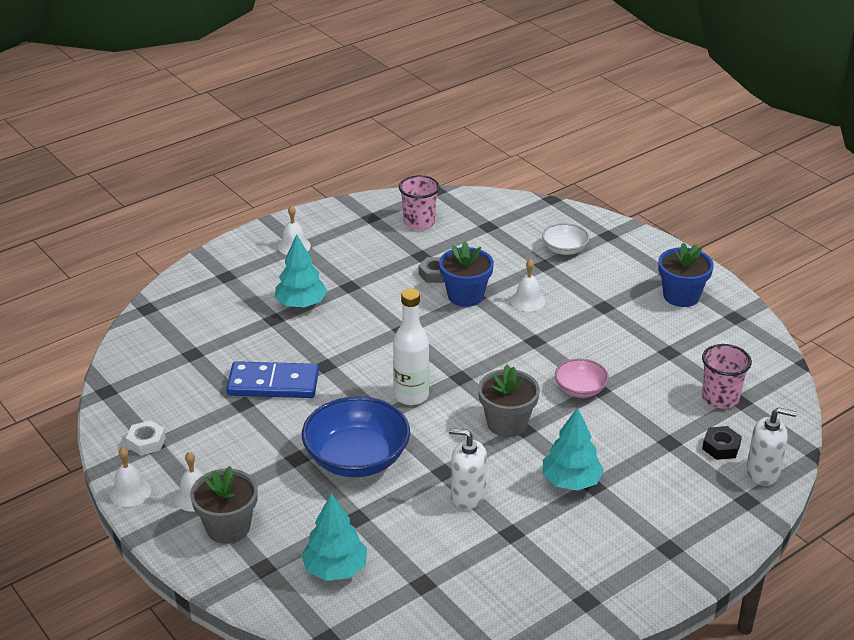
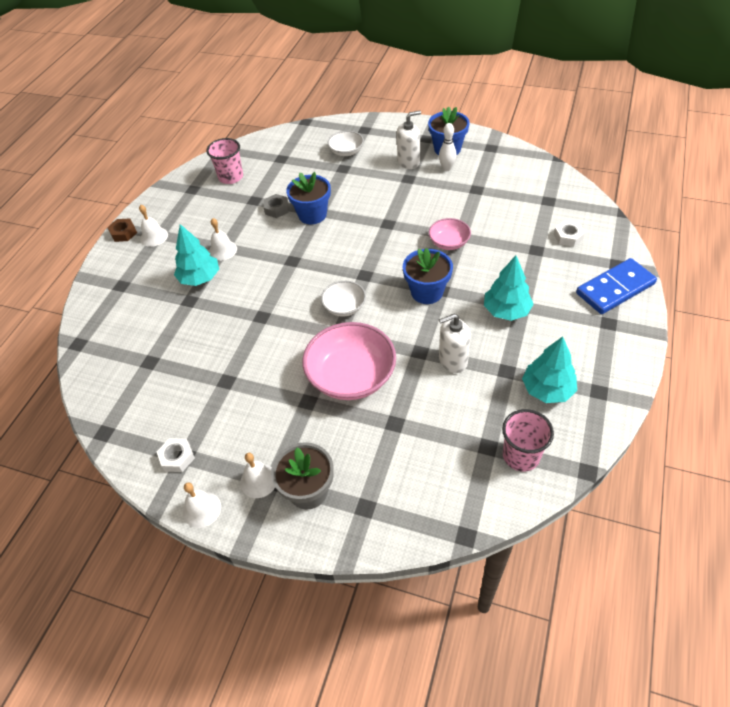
camera: 30 degrees left, 15 degrees up
(270, 230) = (123, 233): none -> brown nut
(273, 384) = (235, 352): blue domino -> blue domino (615, 289)
(335, 569) = (418, 474): turquoise tree -> turquoise tree (547, 389)
(357, 458) = (351, 376): blue bowl -> pink bowl
(411, 396) = (344, 307): white bottle -> white bowl
(507, 423) = (427, 292): grey flower pot -> blue flower pot
(528, 300) = (356, 198): white bell -> white bell (223, 250)
(658, 316) = (447, 168): none -> white bowling pin
(720, 398) = (535, 204): pink cup -> pink cup (521, 456)
(721, 447) = (568, 237): black nut -> white nut
(763, 472) = (607, 240): white soap dispenser -> white soap dispenser (408, 162)

